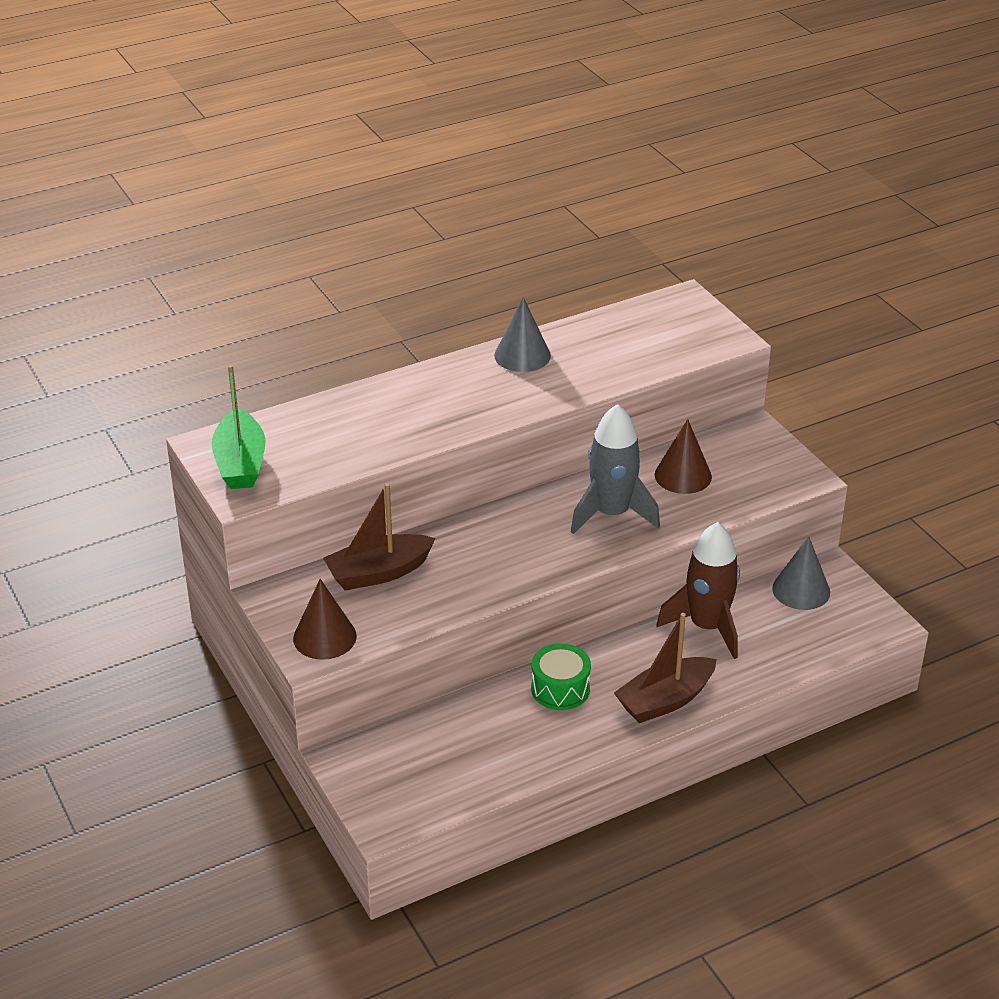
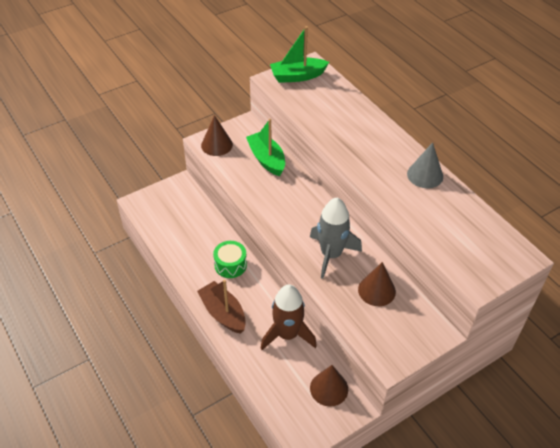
camera: 85 degrees right, 10 degrees up
(378, 573) = (266, 159): brown boat -> green boat
(801, 590) = (329, 388): grey cone -> brown cone

